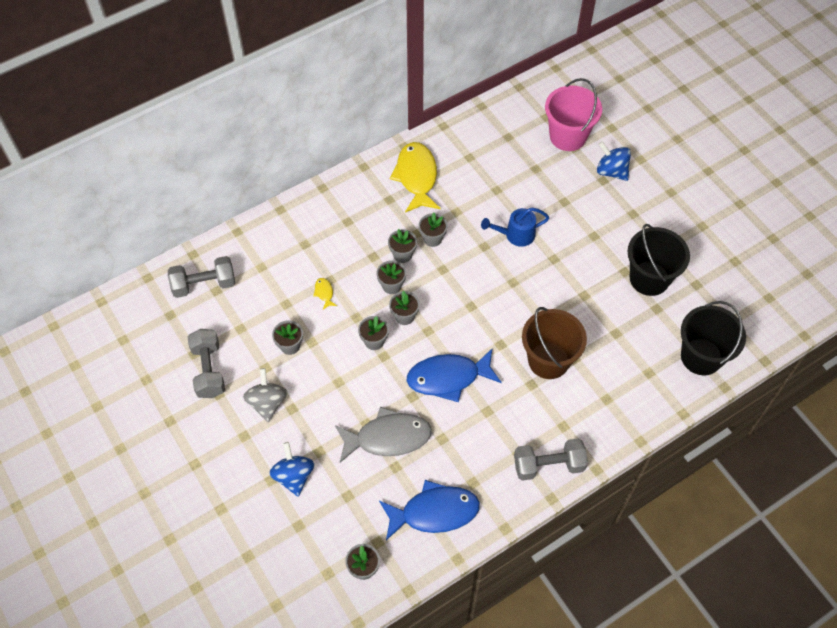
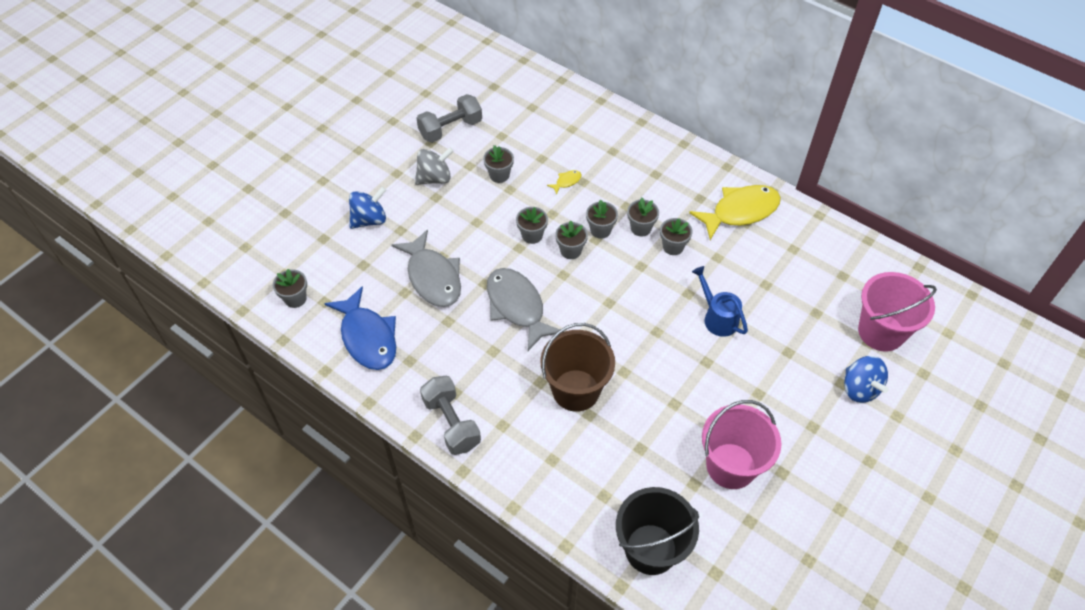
camera: 70 degrees right, 5 degrees down
(204, 284) = (534, 97): grey dumbbell -> none
(448, 378) = (517, 307): blue fish -> grey fish
(611, 171) = (860, 388): blue spinning top -> blue spinning top turned 135 degrees clockwise
(649, 278) = (731, 466): black bucket -> pink bucket

